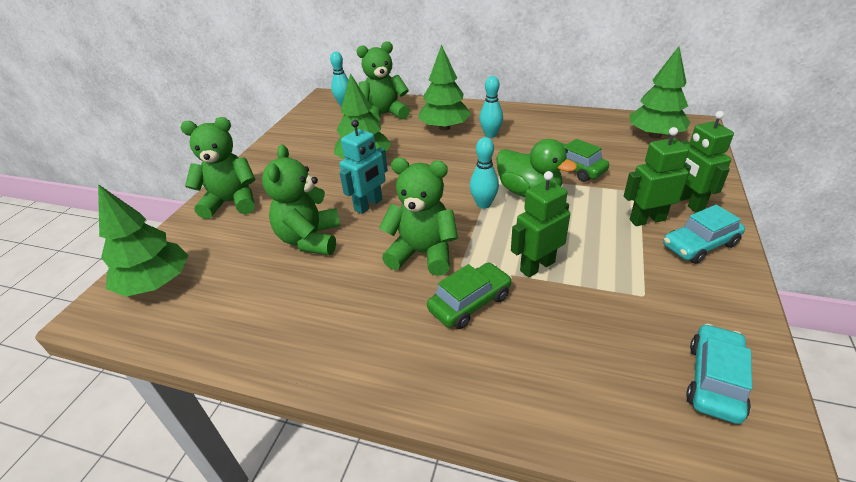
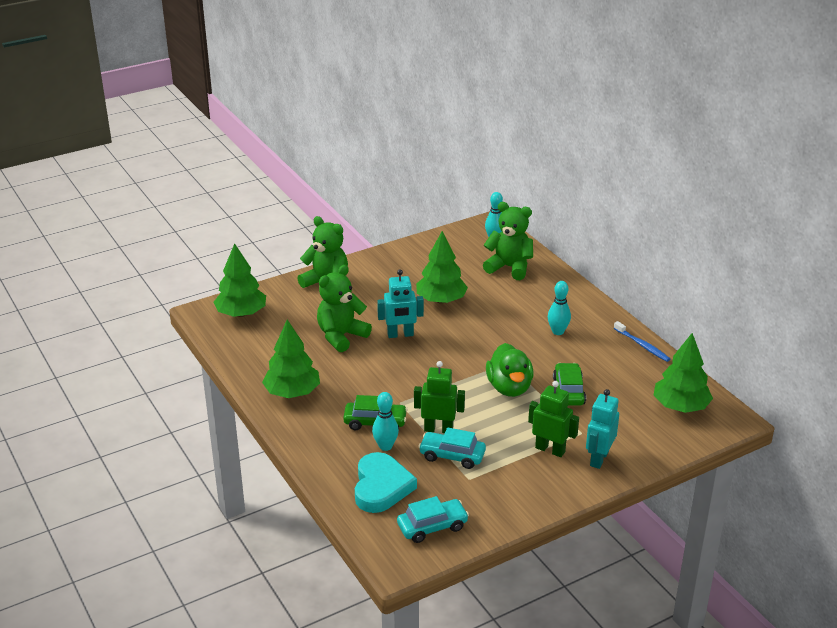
camera: 40 degrees right, 5 degrees down
(423, 253) = (389, 383): green teddy bear -> none
(444, 128) = (535, 305): green tree -> green tree (292, 392)
(483, 204) = (468, 377): turquoise bowling pin -> turquoise bowling pin (385, 446)
(559, 114) = (642, 345): none -> blue toothbrush
(592, 375) = (381, 487): none -> turquoise heart
(688, 202) = (599, 458): green robot -> turquoise robot
(699, 245) = (551, 481): turquoise car -> turquoise car (452, 456)

